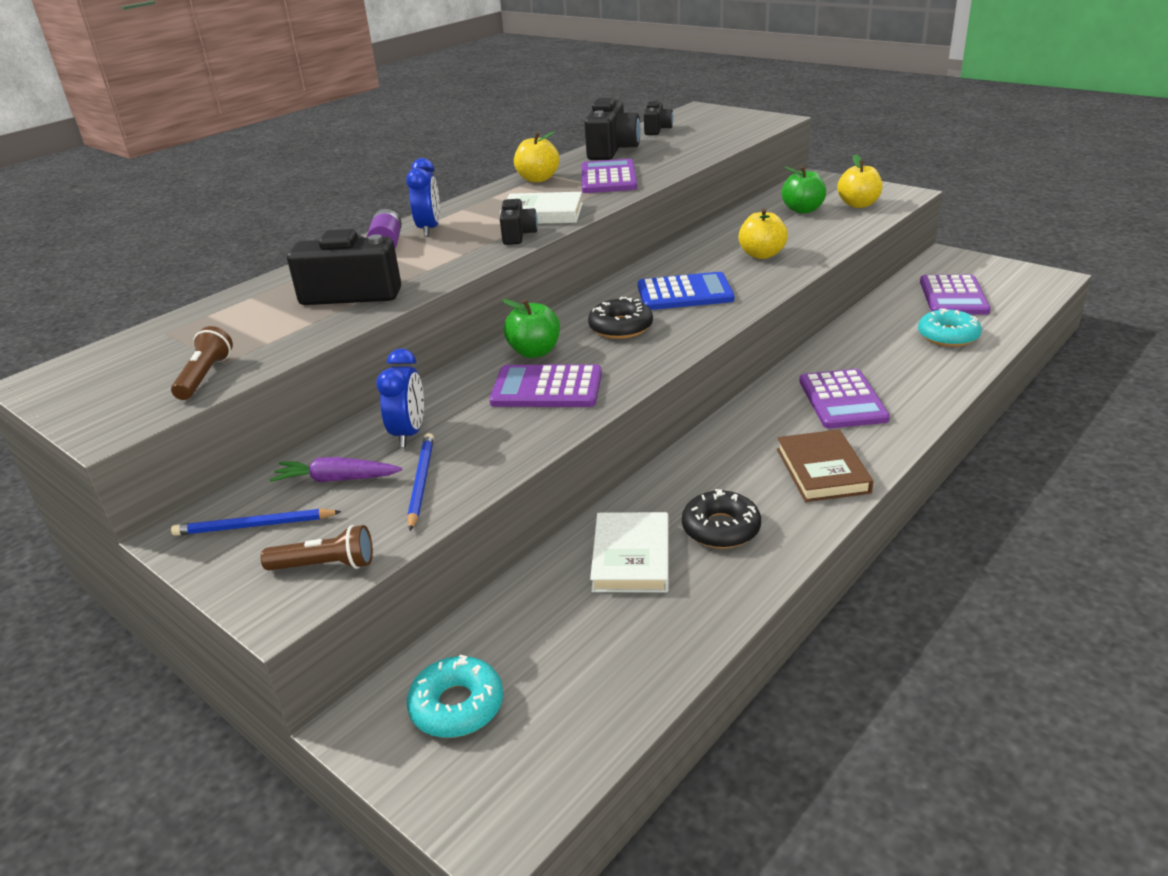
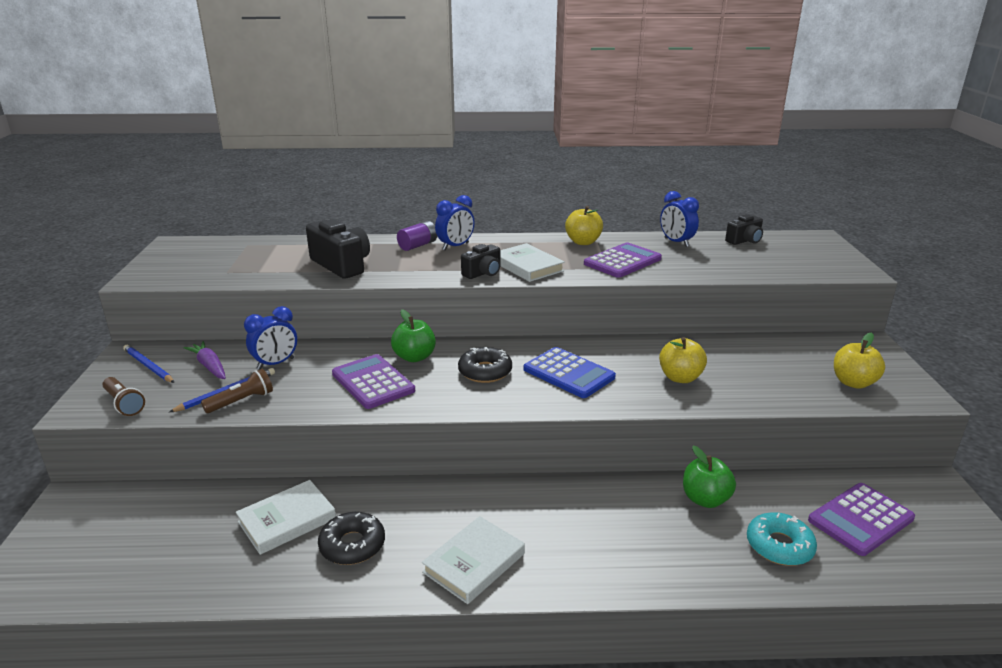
camera: 45 degrees right, 5 degrees down
(205, 376) = (207, 275): brown flashlight -> brown flashlight (241, 401)
(457, 706) = (99, 524): turquoise donut -> none
(612, 150) = (676, 242): black camera -> blue clock
(803, 210) = (794, 362): green apple -> green apple (705, 499)
(822, 470) = (474, 563): brown book -> white book
(842, 400) = (590, 529): purple calculator -> none

